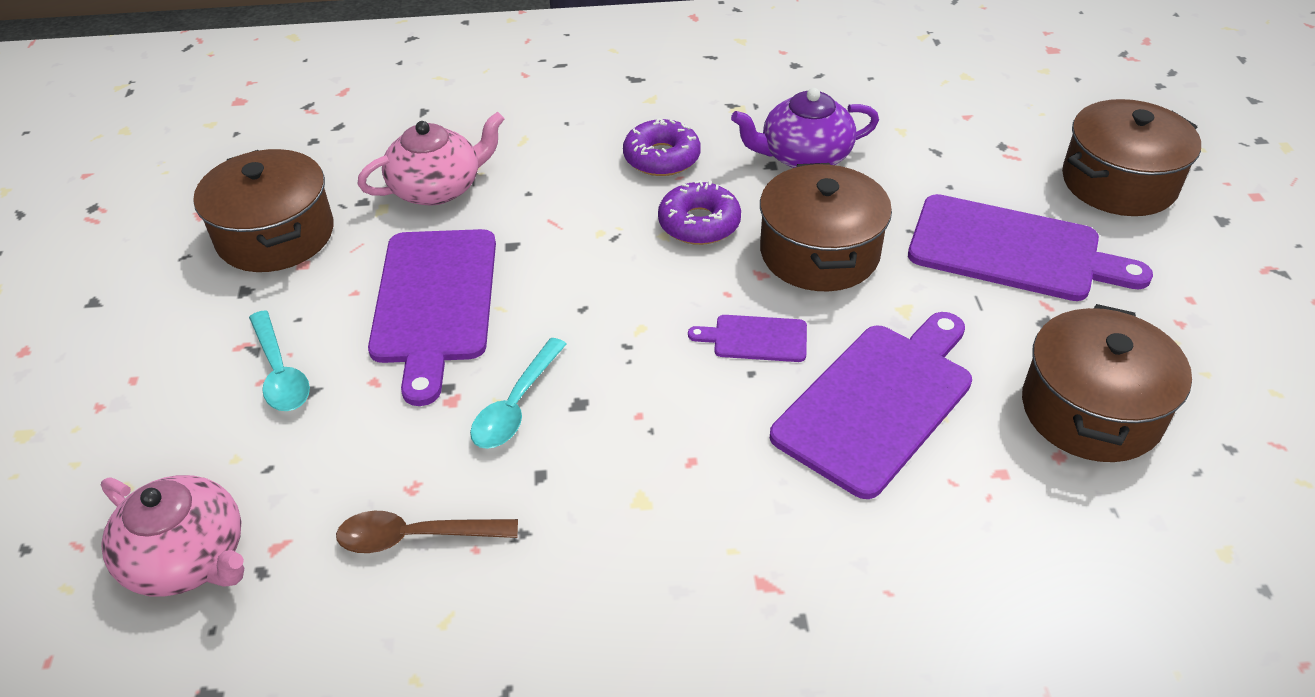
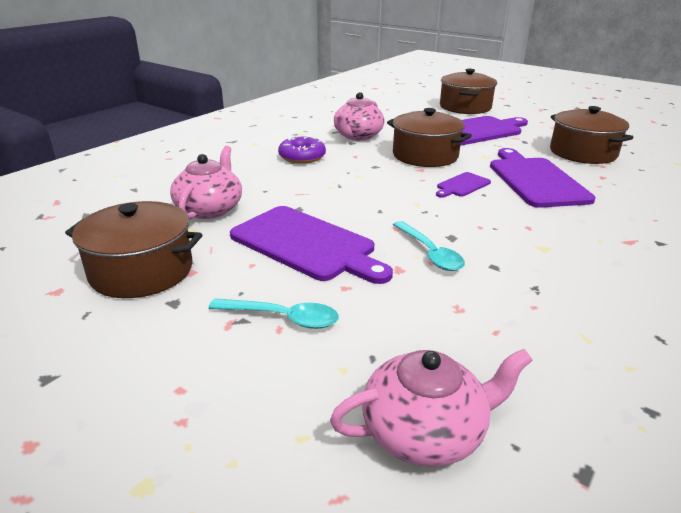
camera: 50 degrees left, 15 degrees down
(416, 537) = (504, 322): brown spoon -> none
(699, 223) = (364, 167): purple donut -> none
(804, 156) = (357, 136): purple teapot -> pink teapot

